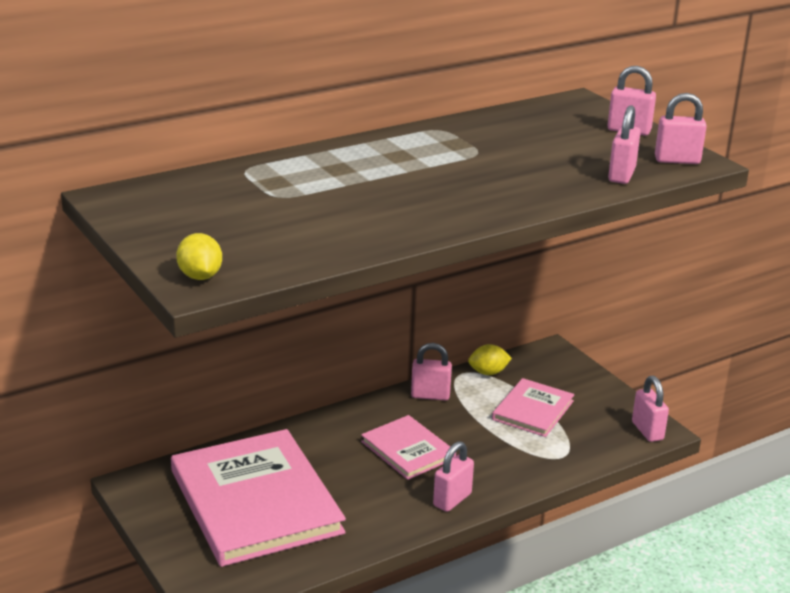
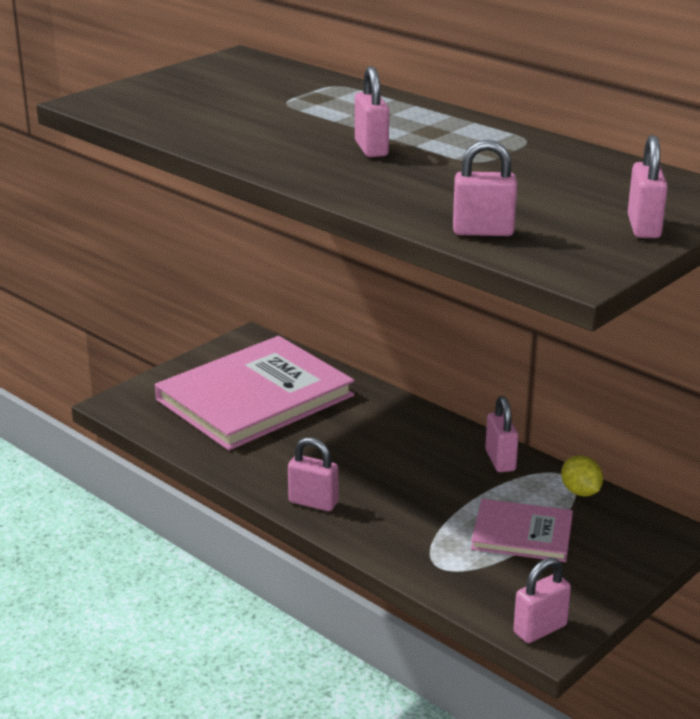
camera: 75 degrees right, 0 degrees up
(200, 276) = (106, 100): yellow lemon -> none
(408, 450) = (386, 463): pink book -> none
(677, 160) = (569, 259): pink padlock -> pink padlock (371, 149)

